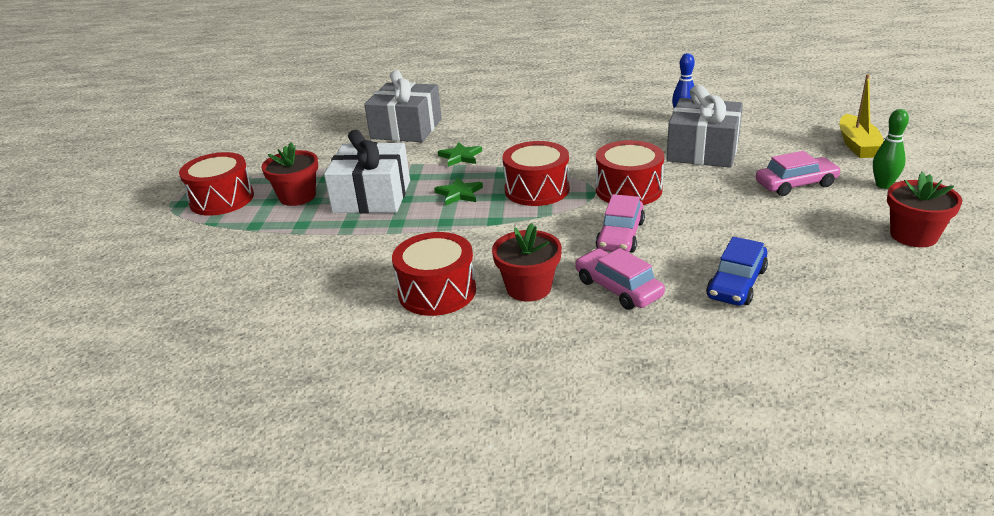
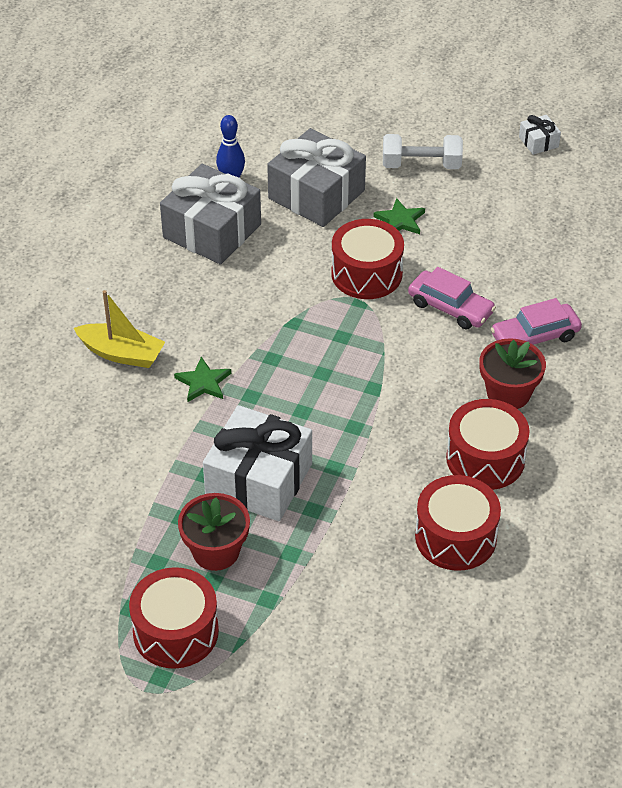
camera: 75 degrees left, 15 degrees up
(406, 129) = (83, 417): grey gift -> grey gift (212, 231)
(459, 193) = (297, 403): green star -> green star (400, 220)
(537, 189) = (325, 339): red drum -> red drum (455, 537)
(736, 283) = (559, 265): blue car -> none
(796, 184) = (421, 165): pink car -> white dumbbell
(857, 145) = (371, 96): yellow boat -> yellow boat (121, 353)
(883, 185) = (453, 118): green bowling pin -> none
(913, 235) = (538, 142): red flower pot -> white gift

